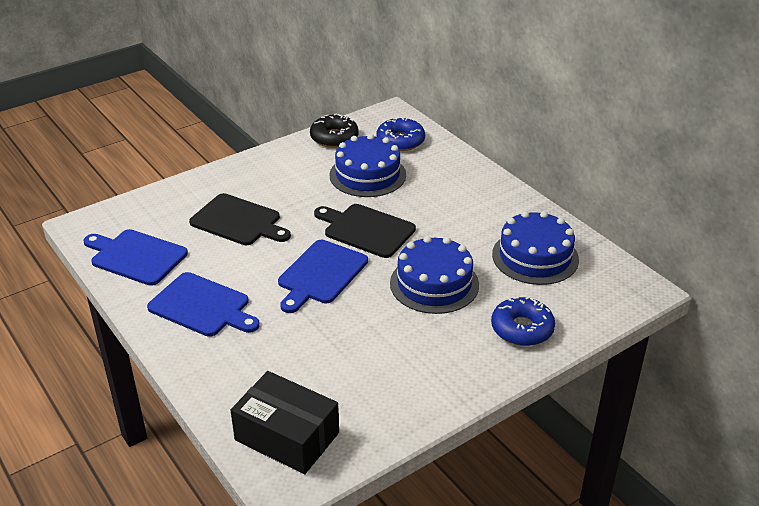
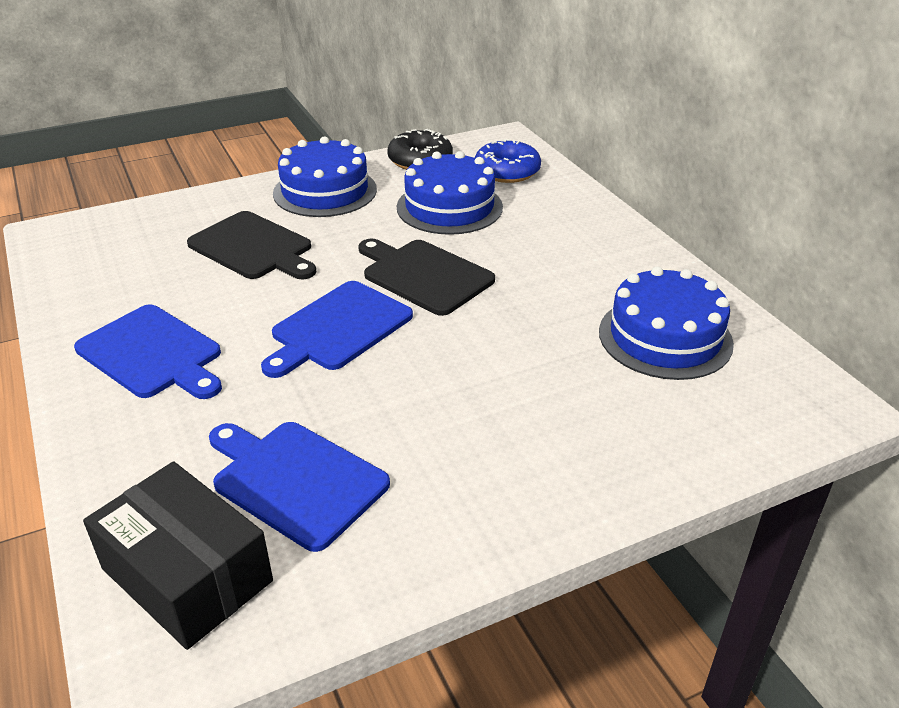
camera: 10 degrees right, 0 degrees up
(136, 256) = (97, 278): blue cutting board -> blue cutting board (295, 480)
(434, 284) = (500, 359): blue cake -> blue cake (325, 191)
(522, 329) = (622, 444): blue donut -> none

